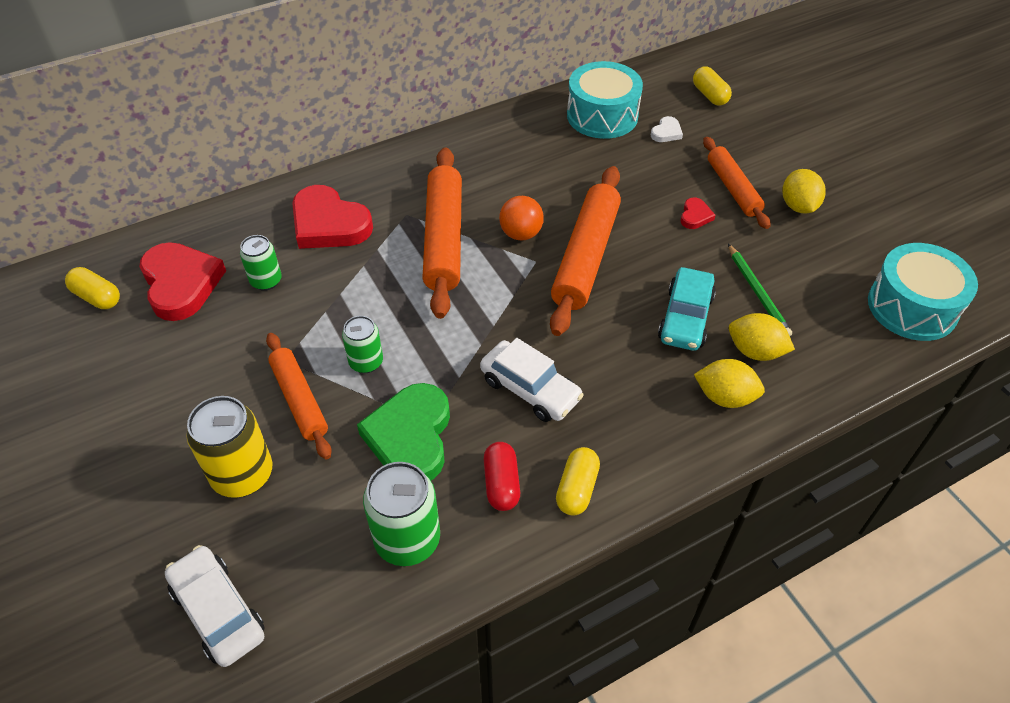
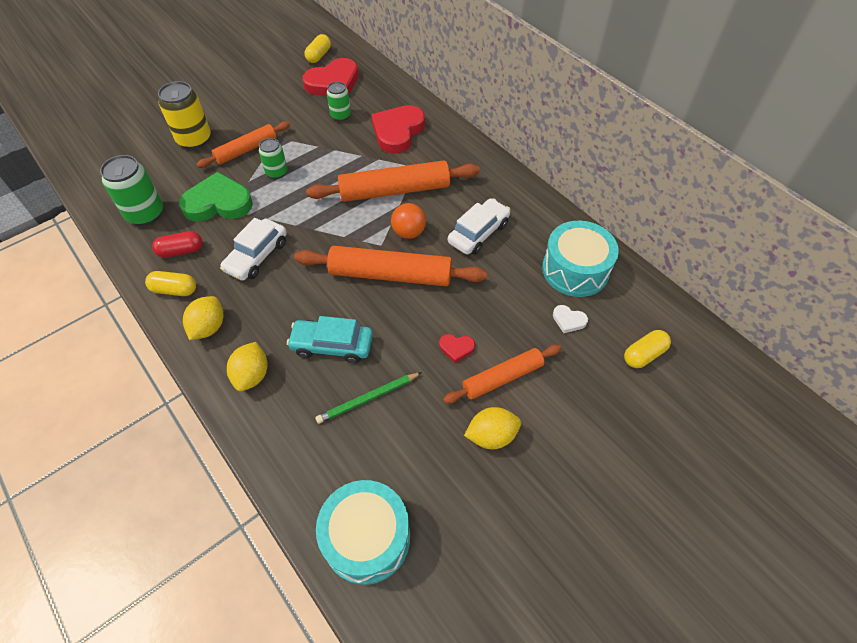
camera: 80 degrees right, 5 degrees up
(218, 611) = (112, 150): white car -> white car (478, 233)
(755, 351) = (300, 397): yellow lemon -> yellow lemon (208, 327)

